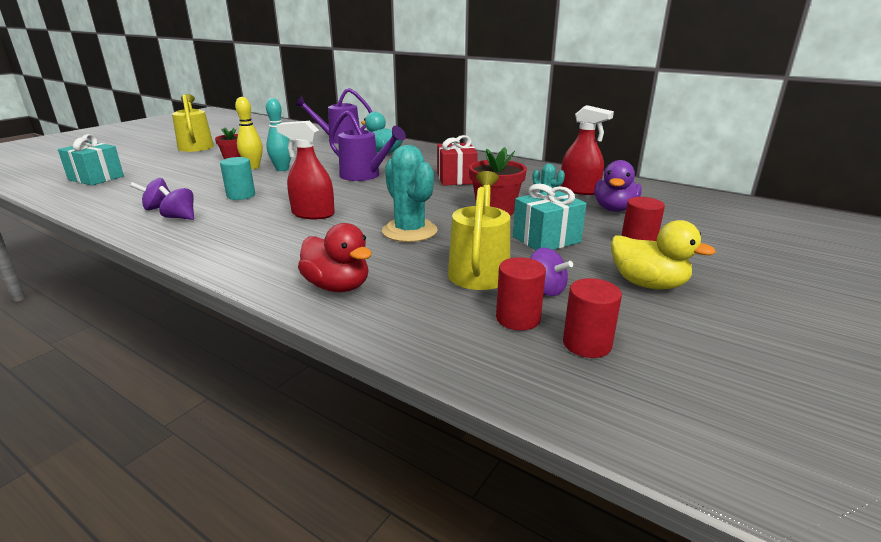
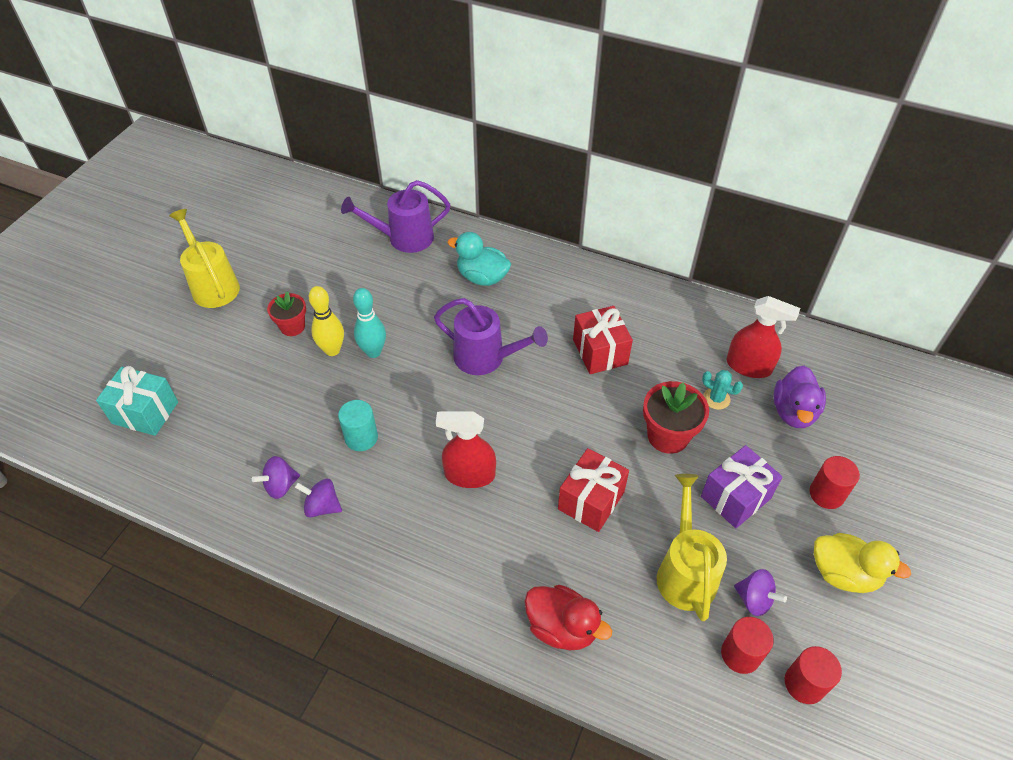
camera: 10 degrees left, 25 degrees up
(409, 231) = (591, 500): turquoise cactus -> red gift
(546, 239) = (735, 497): turquoise gift -> purple gift

